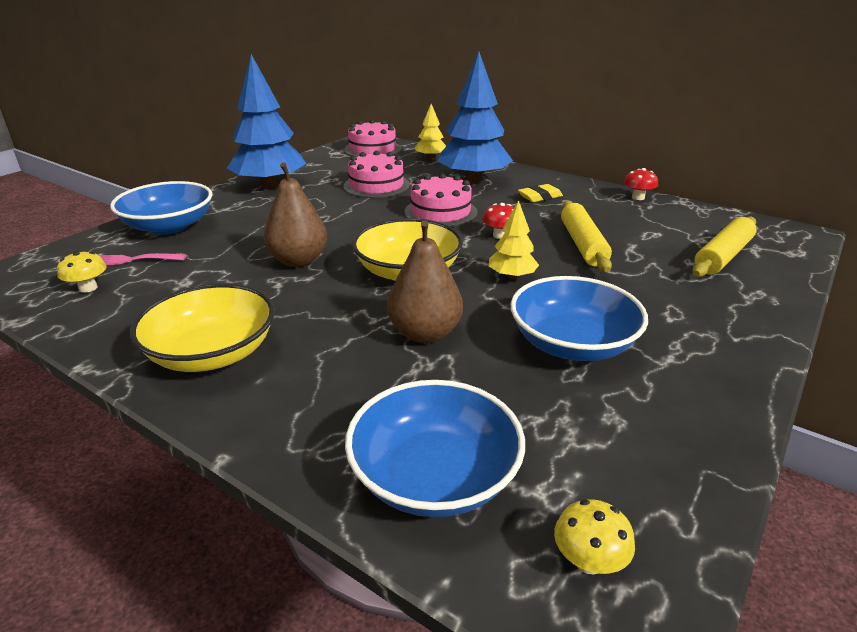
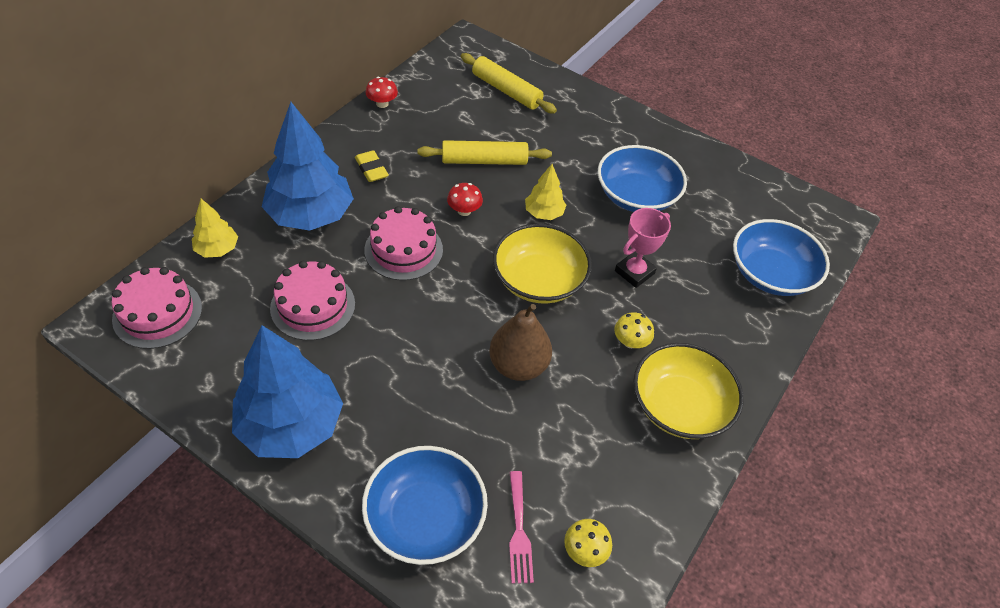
camera: 95 degrees left, 20 degrees up
(425, 333) = (634, 272): brown pear -> pink trophy
(589, 561) = (805, 222): yellow mushroom -> yellow mushroom (630, 342)

